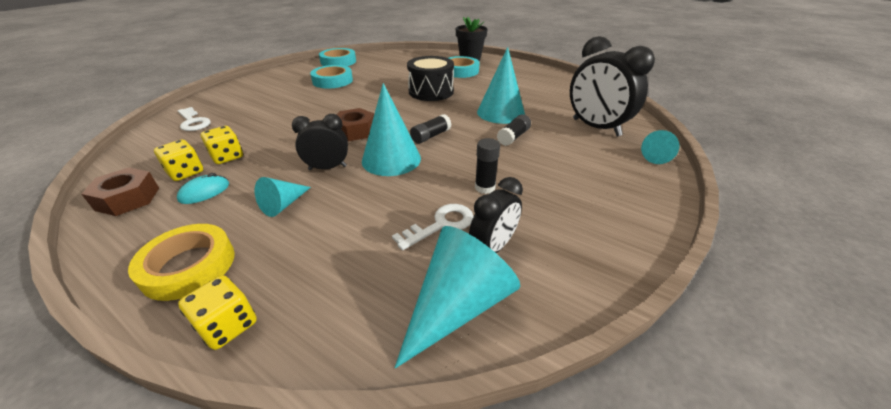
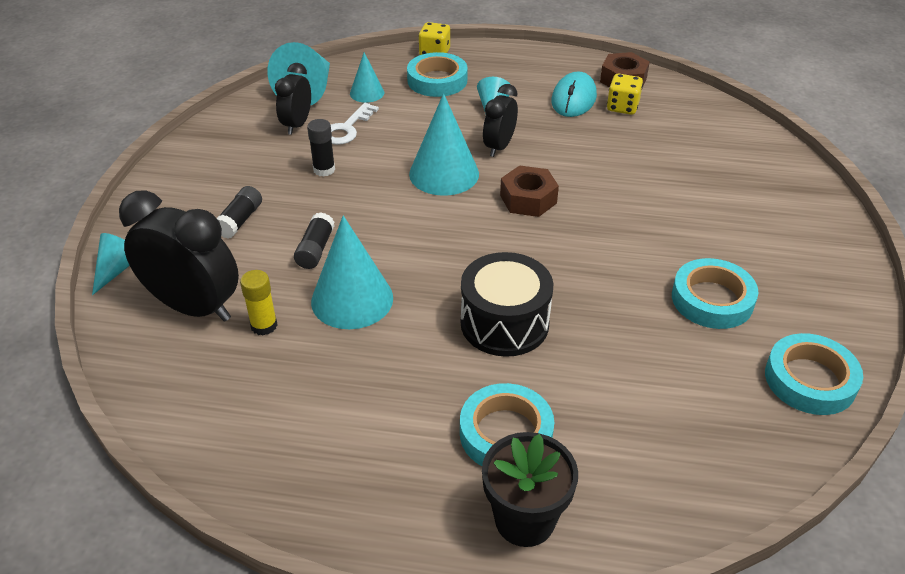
camera: 155 degrees right, 5 degrees up
(189, 266) = (499, 64): yellow tape -> none
(193, 122) = (740, 155): white key -> none
(204, 192) = (573, 99): turquoise mouse -> turquoise mouse, size x1.56
(227, 157) = (615, 129): yellow dice -> none
(287, 264) = (437, 80): none -> turquoise tape
(327, 168) = (499, 147): black clock -> black clock turned 150 degrees clockwise
(385, 272) = (367, 93): none -> turquoise cone
(431, 136) = (425, 219): black glue stick -> black glue stick (240, 220)
(553, 113) = (264, 325): none -> yellow glue stick

